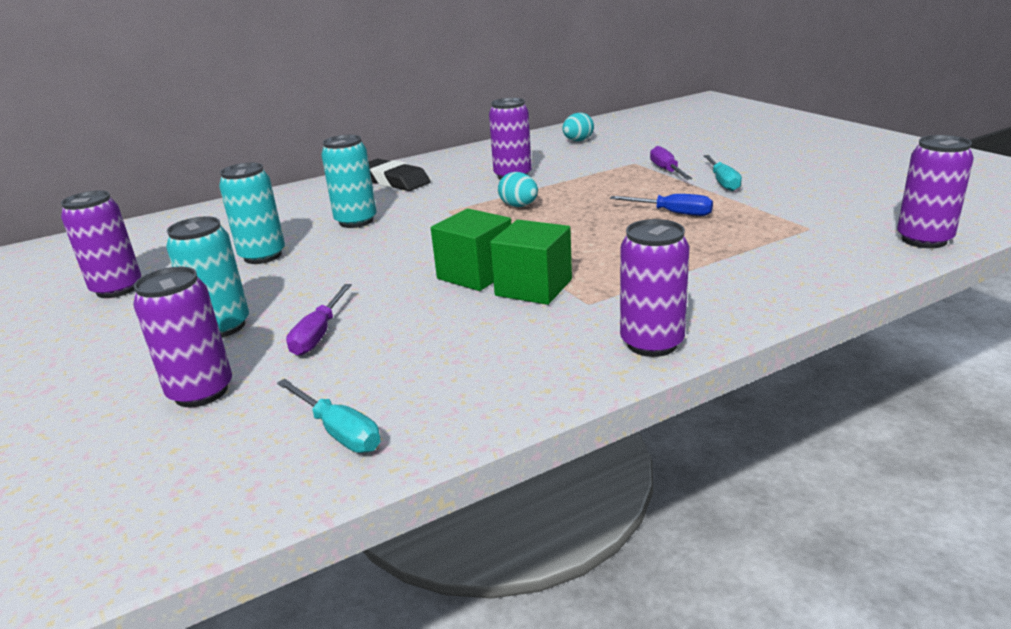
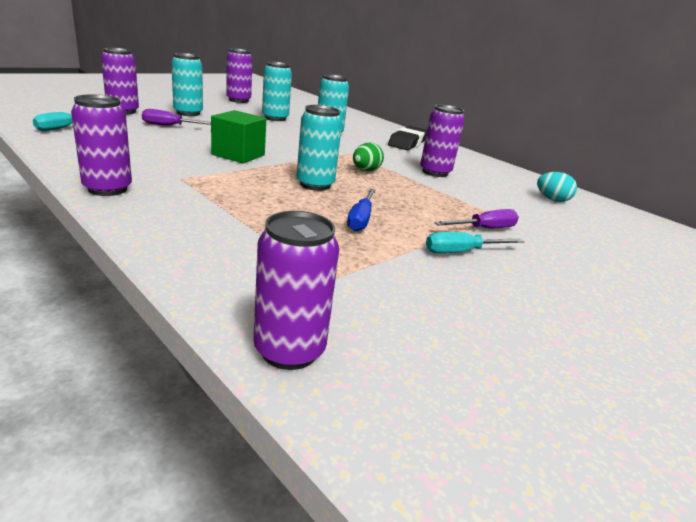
camera: 70 degrees right, 0 degrees up
(519, 206) = (365, 170): turquoise egg -> green egg
(533, 287) = (212, 166): green cube -> none
(580, 231) = (315, 185): none -> turquoise can

